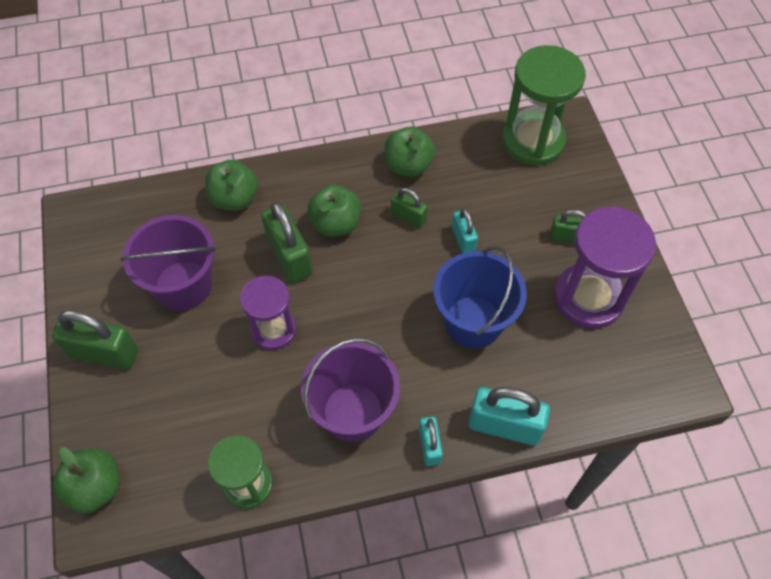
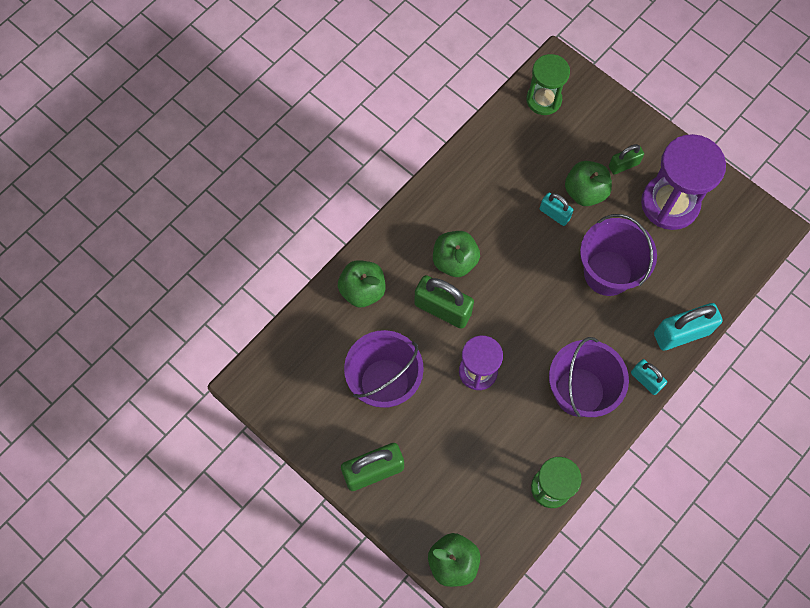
camera: 35 degrees left, 10 degrees up
(408, 165) = (469, 178): green apple -> green apple (585, 192)
(408, 217) = (502, 221): green padlock -> none
(473, 321) = (608, 273): blue bucket -> purple bucket
(533, 141) = (543, 100): green hourglass -> green hourglass, size x0.63

